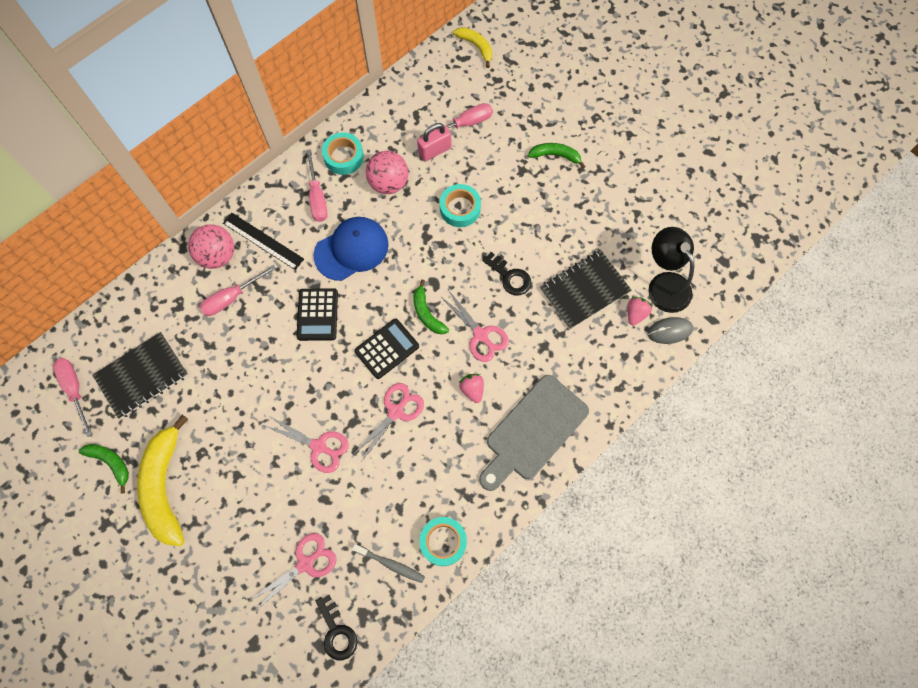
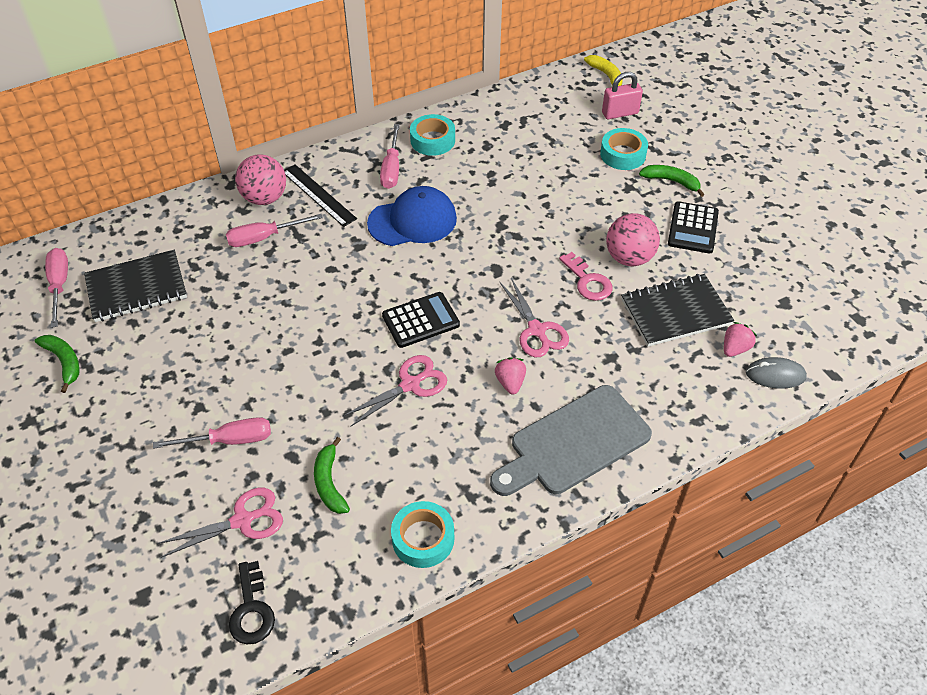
camera: 15 degrees right, 20 degrees down
(165, 487) = (113, 399): yellow banana -> none
(317, 314) = (353, 272): black calculator -> black calculator (693, 228)
(319, 446) = (306, 400): pink scissors -> none
(388, 183) = (474, 171): pink ball -> pink ball (629, 258)
(390, 564) = (347, 547): grey toothbrush -> none
(427, 313) = (479, 296): green banana -> green banana (329, 483)
(434, 151) = (534, 153): pink padlock -> pink padlock (620, 113)
(460, 208) = (547, 208): turquoise tape -> turquoise tape (623, 154)
(465, 124) = (575, 136): pink screwdriver -> pink screwdriver (229, 440)
(510, 277) = (588, 281): black key -> pink key
(664, 284) = (778, 326): black lamp -> none

